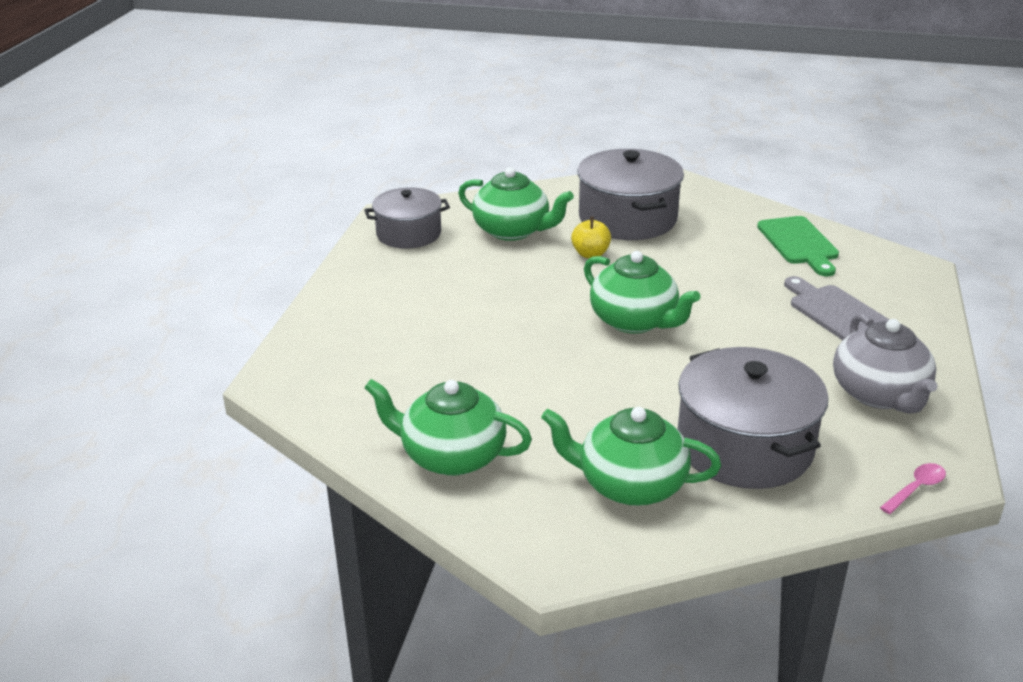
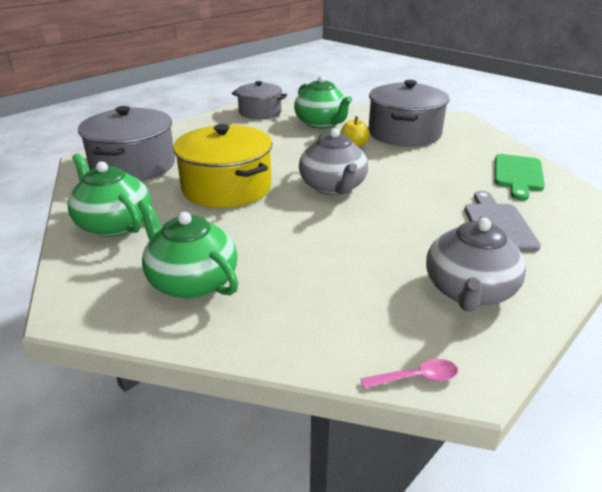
camera: 30 degrees right, 0 degrees up
(517, 362) = (226, 187): none -> yellow pot
(634, 321) = (333, 187): green teapot -> grey teapot
(744, 446) = (307, 288): grey pot -> grey pot (133, 165)

